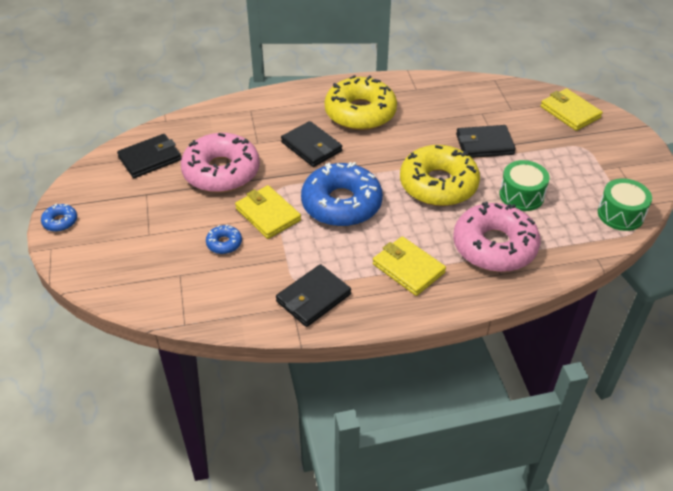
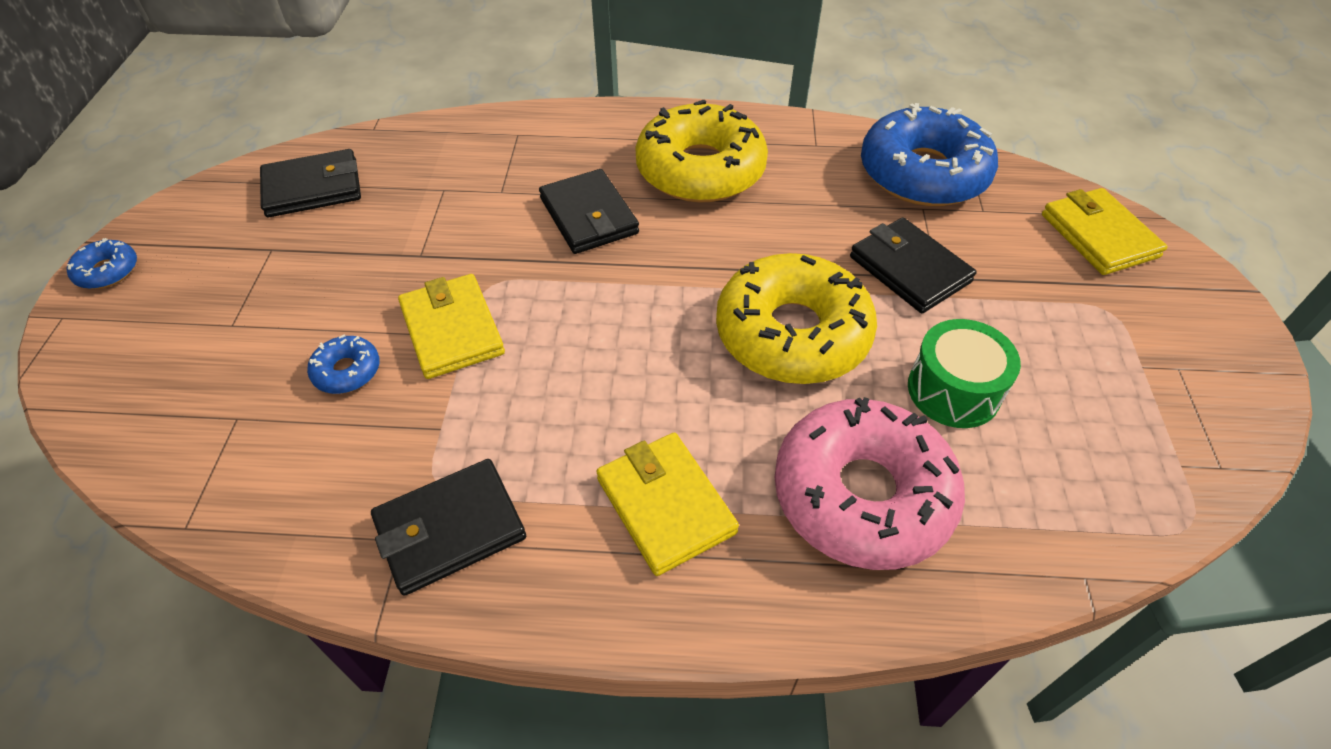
camera: 15 degrees right, 5 degrees up
(221, 172) = (414, 233): pink donut -> none
(341, 204) = (593, 336): blue donut -> blue donut (923, 173)
(484, 144) = (909, 269): black wallet -> black wallet turned 45 degrees clockwise
(620, 214) = (1162, 479): green drum -> none

